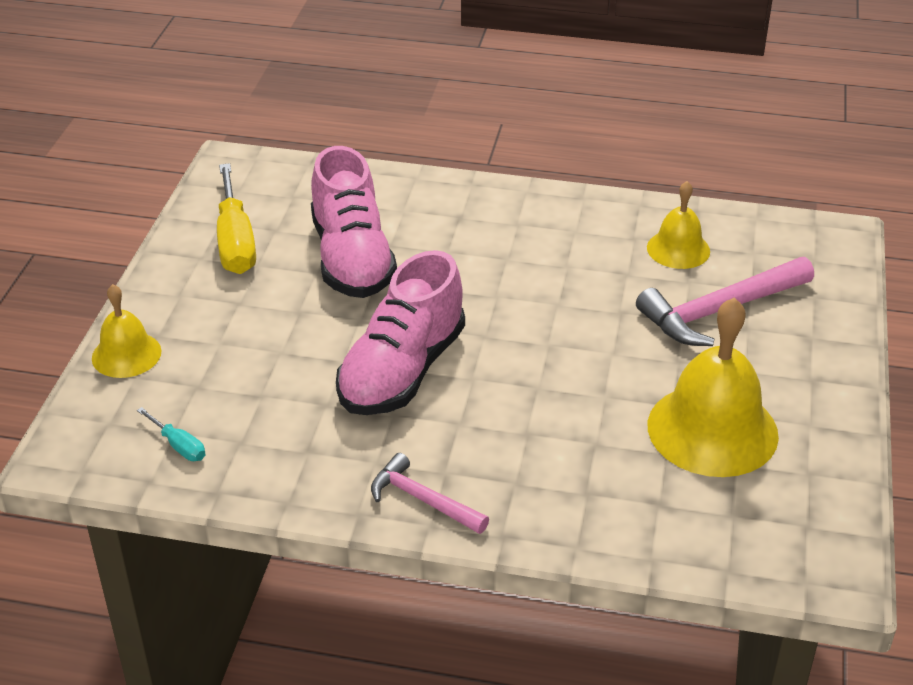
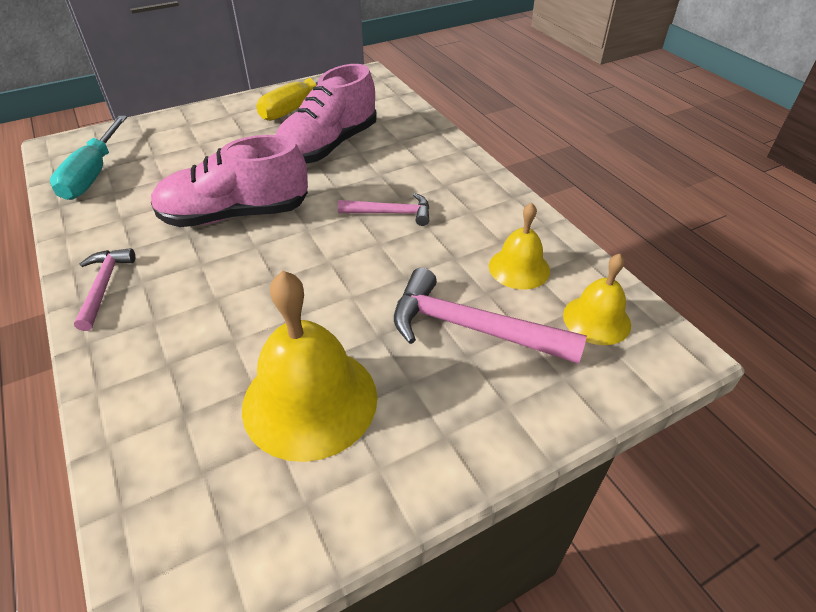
camera: 50 degrees right, 5 degrees up
(126, 354) = (162, 124): yellow bell -> yellow bell (596, 319)
(178, 445) = (93, 174): turquoise screwdriver -> turquoise screwdriver, size x2.10
(521, 276) = (391, 213): none -> pink hammer

